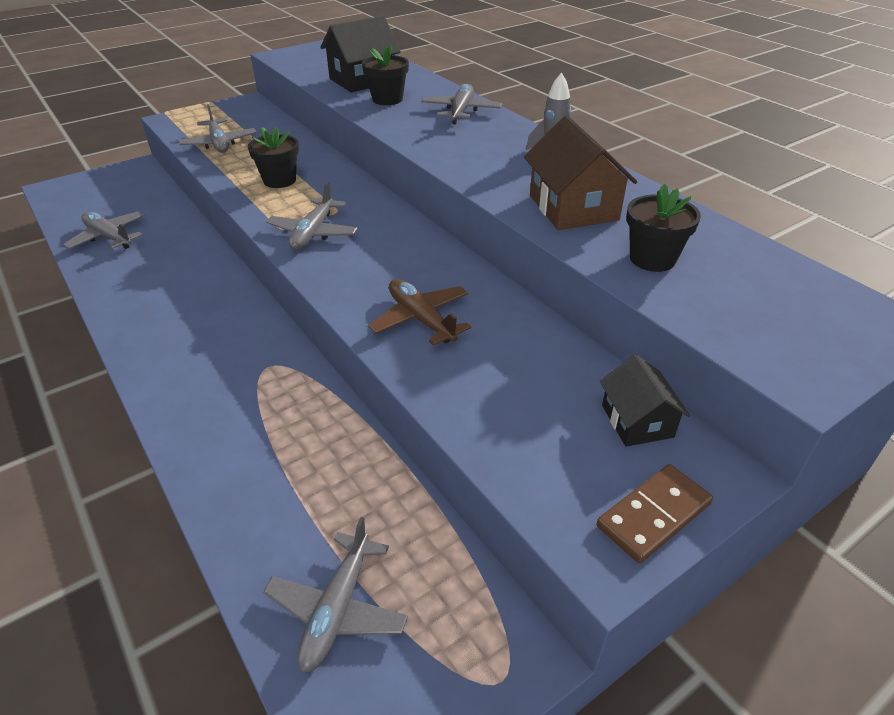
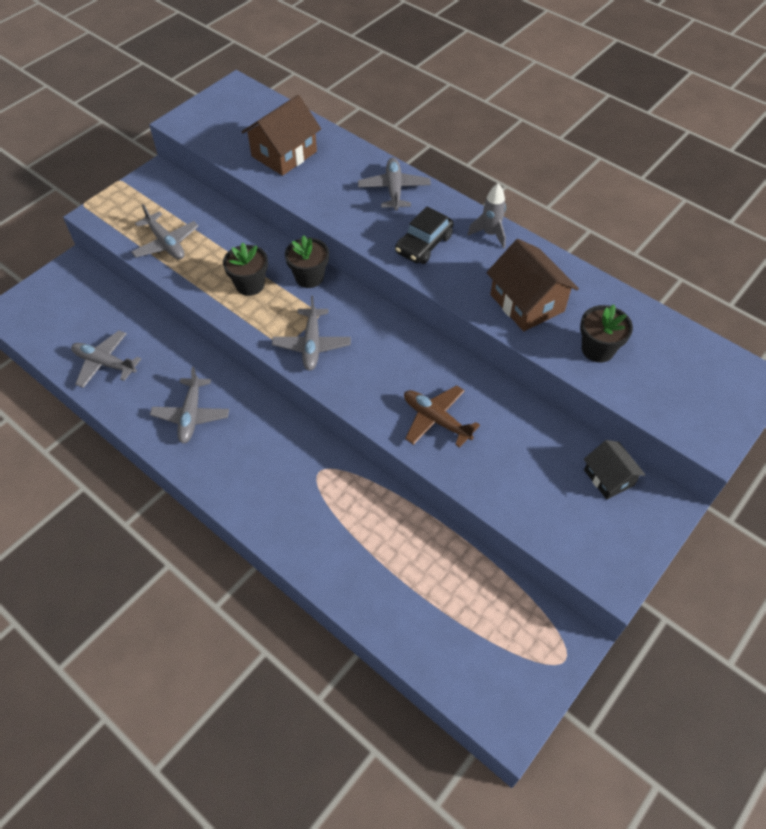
camera: 15 degrees left, 15 degrees up
(337, 609) = (454, 643): grey plane -> grey plane (191, 415)
(362, 80) = (284, 154): black house -> brown house
(387, 99) = (321, 181): black flower pot -> black flower pot (309, 277)
(471, 150) = (423, 244): none -> black car
(653, 515) = (634, 545): brown domino -> none

